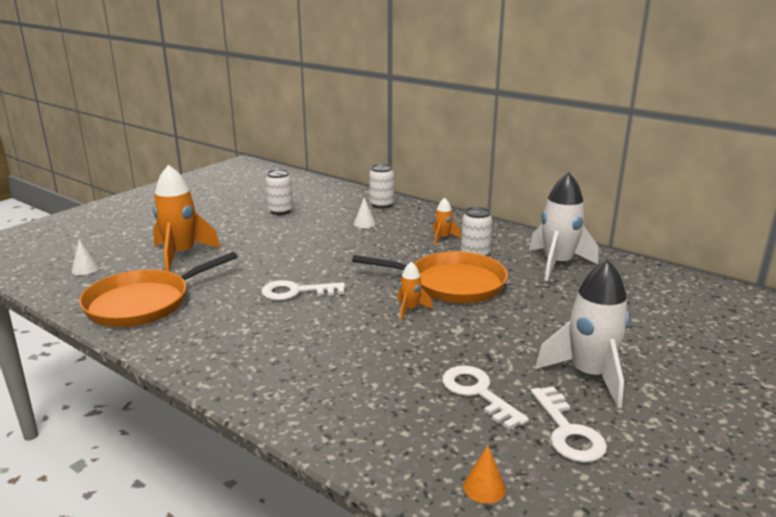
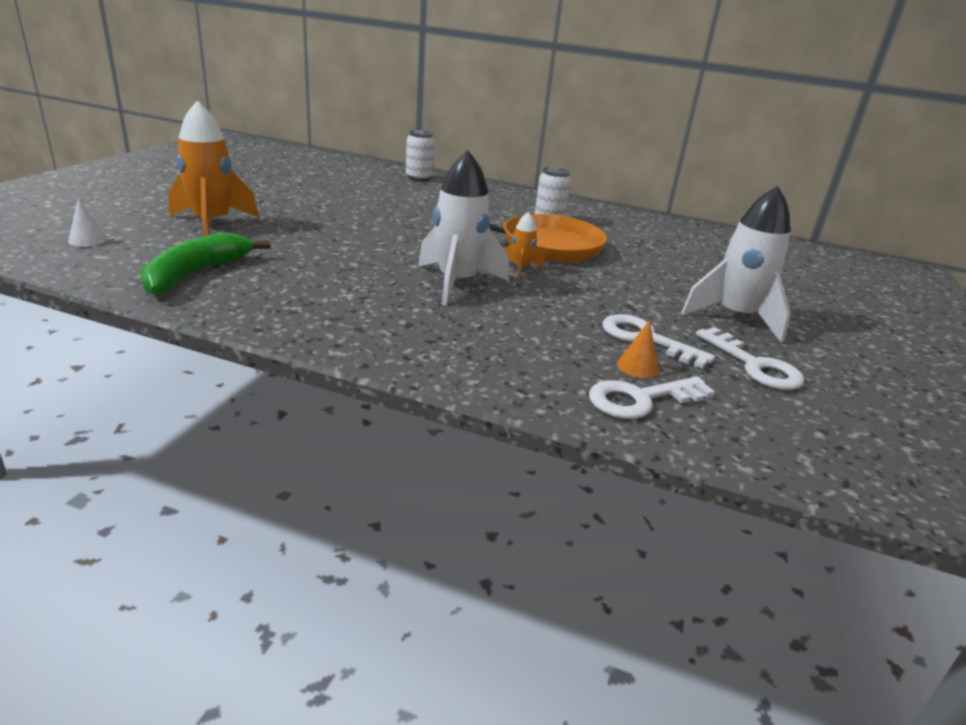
camera: 20 degrees left, 5 degrees up
(143, 303) = (196, 273): orange pan -> green banana
(280, 211) = (307, 182): white can -> none
(296, 292) = (383, 257): white key -> white key (641, 399)
(364, 223) = (412, 194): white cone -> none
(443, 238) = (506, 206): orange rocket -> none
(484, 487) = (718, 422): orange cone -> orange cone (637, 367)
(557, 264) = (633, 227): white rocket -> white rocket (457, 283)

